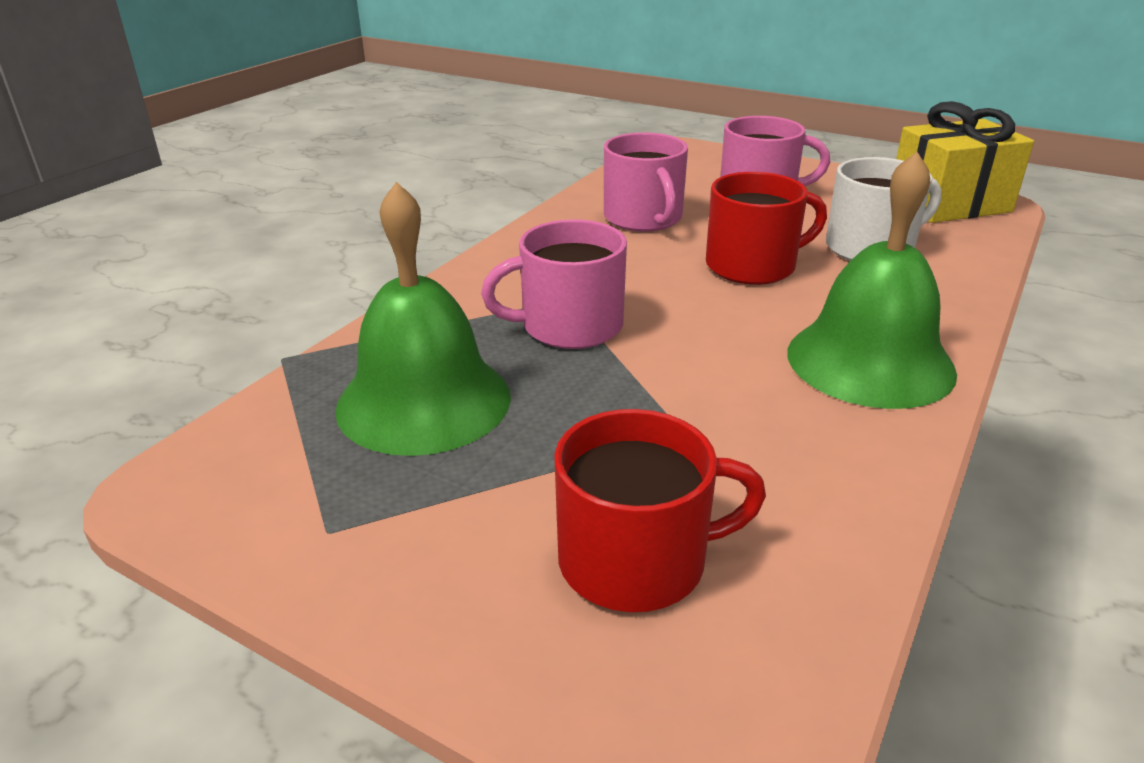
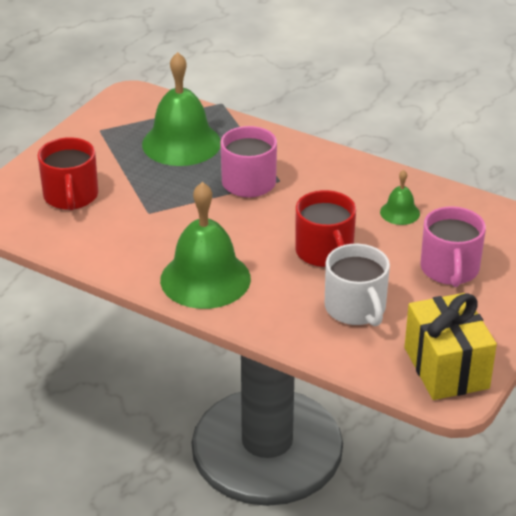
camera: 90 degrees right, 5 degrees up
(643, 218) = (400, 212): pink mug -> green bell

